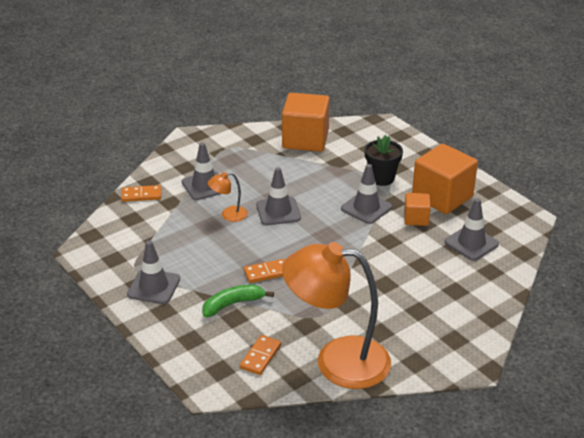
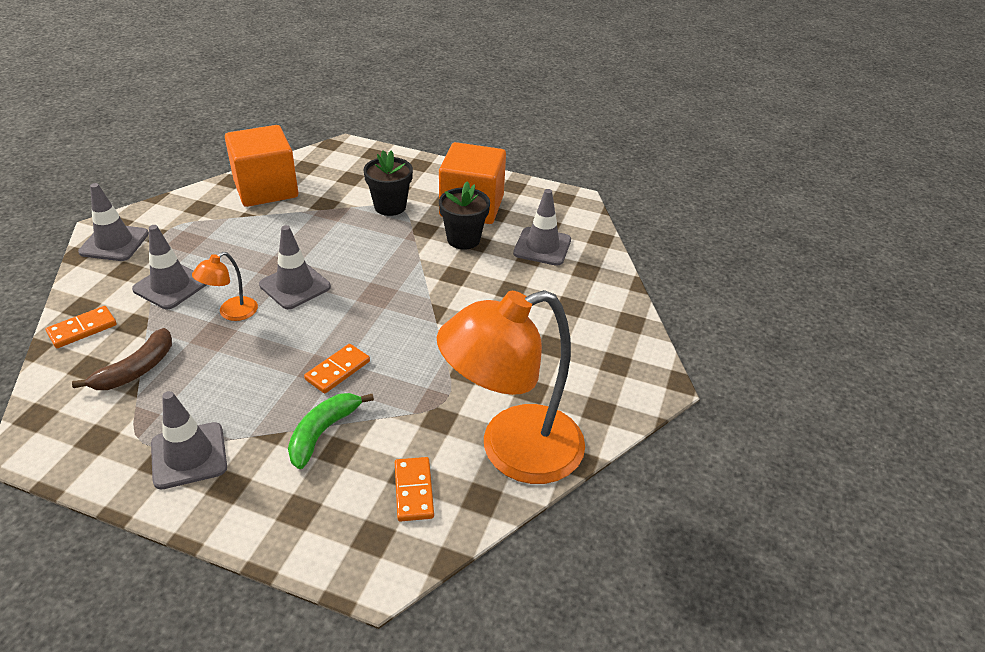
camera: 35 degrees left, 5 degrees up
(155, 229) = (136, 370): none -> brown banana
(366, 208) = (399, 246): grey traffic cone -> grey traffic cone (114, 243)
(416, 218) = (463, 239): orange cube -> black flower pot

